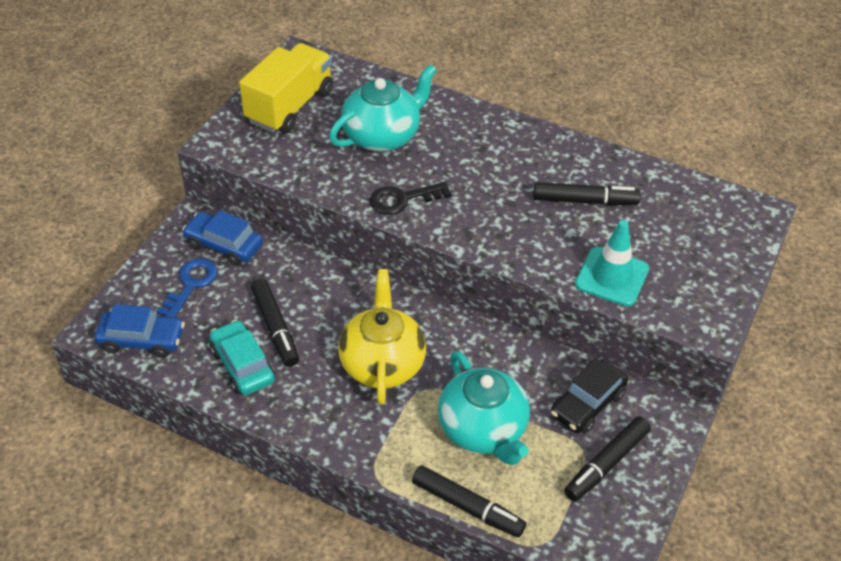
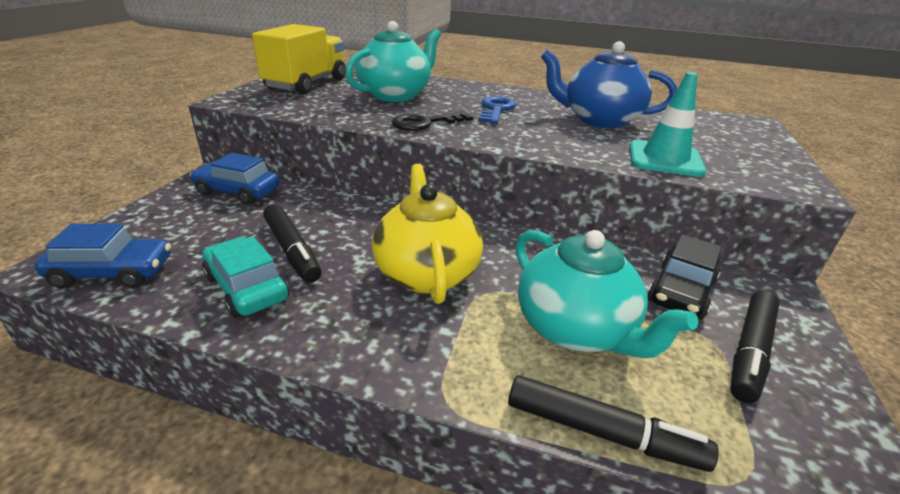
camera: 10 degrees left, 15 degrees down
(191, 285) = (193, 221): blue key -> blue key (496, 110)
(585, 200) = (599, 120): black marker -> blue teapot

